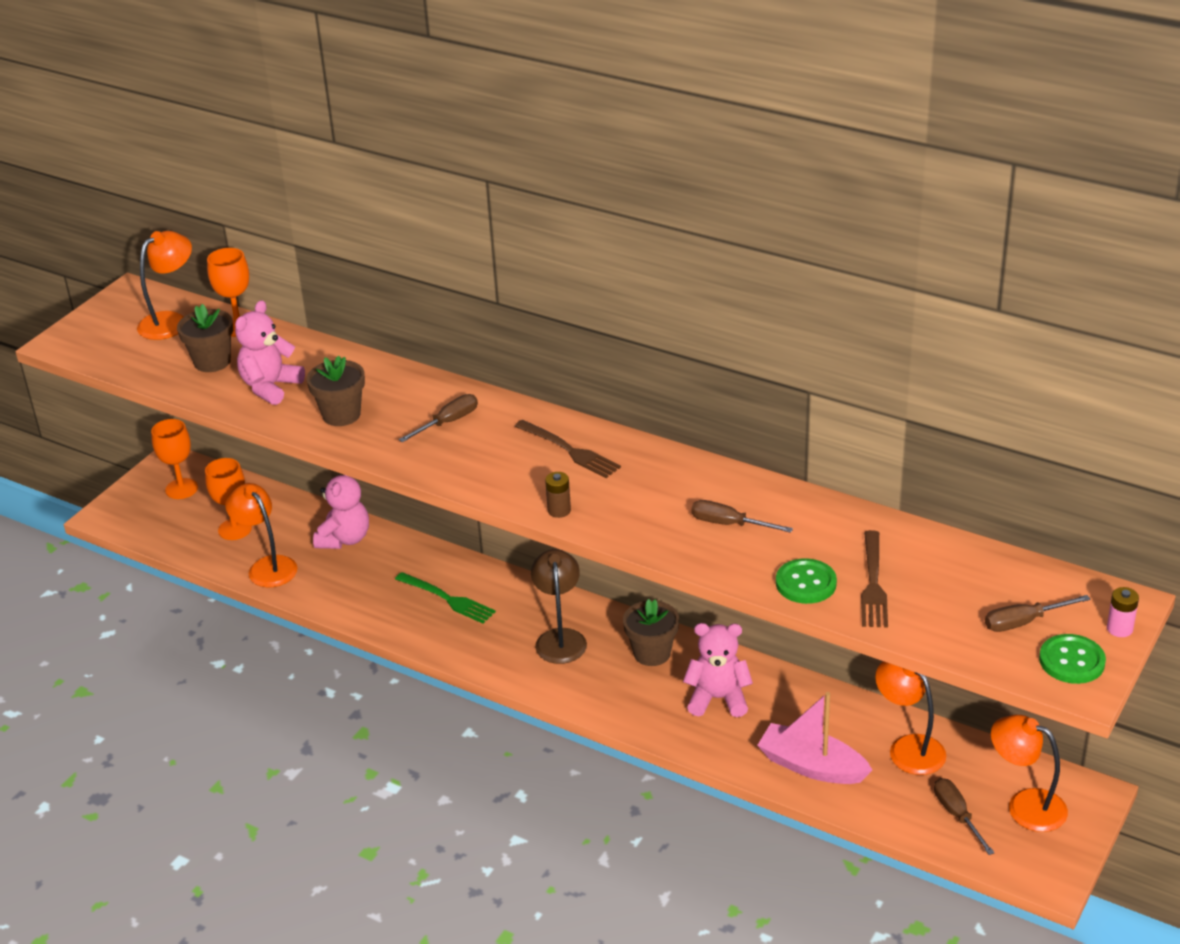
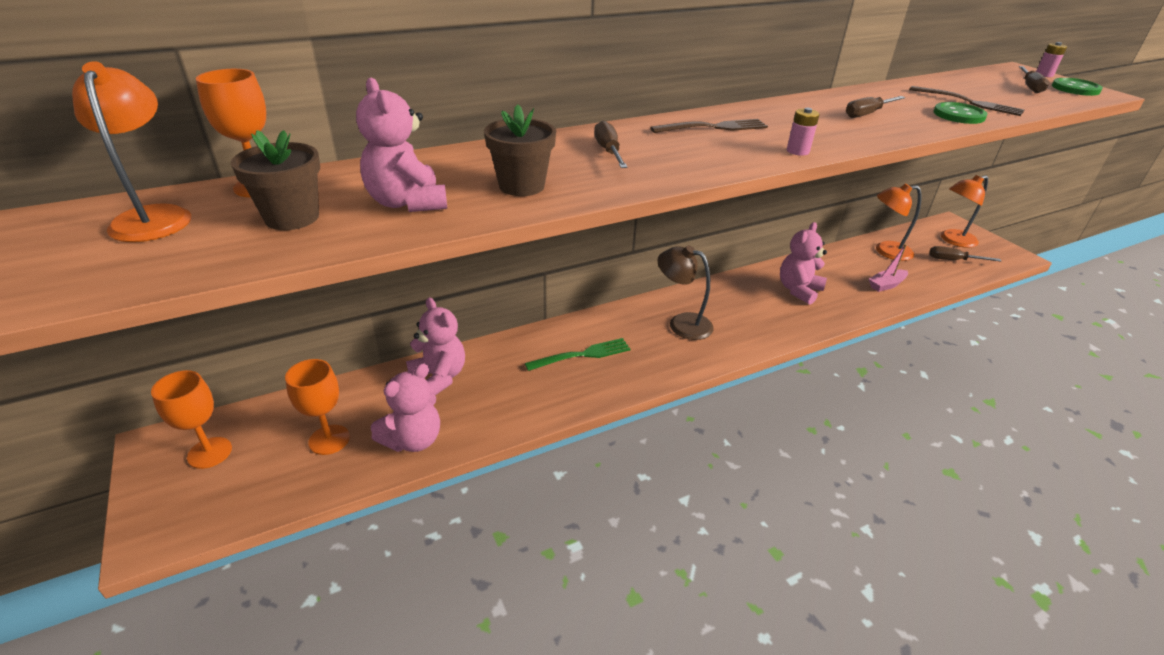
camera: 60 degrees left, 0 degrees up
(267, 566) = (413, 440): orange lamp -> pink teddy bear
(559, 510) = (797, 151): brown battery -> pink battery
(652, 653) = (732, 295): brown flower pot -> none
(812, 766) = (886, 285): pink boat -> pink boat, size x0.60

